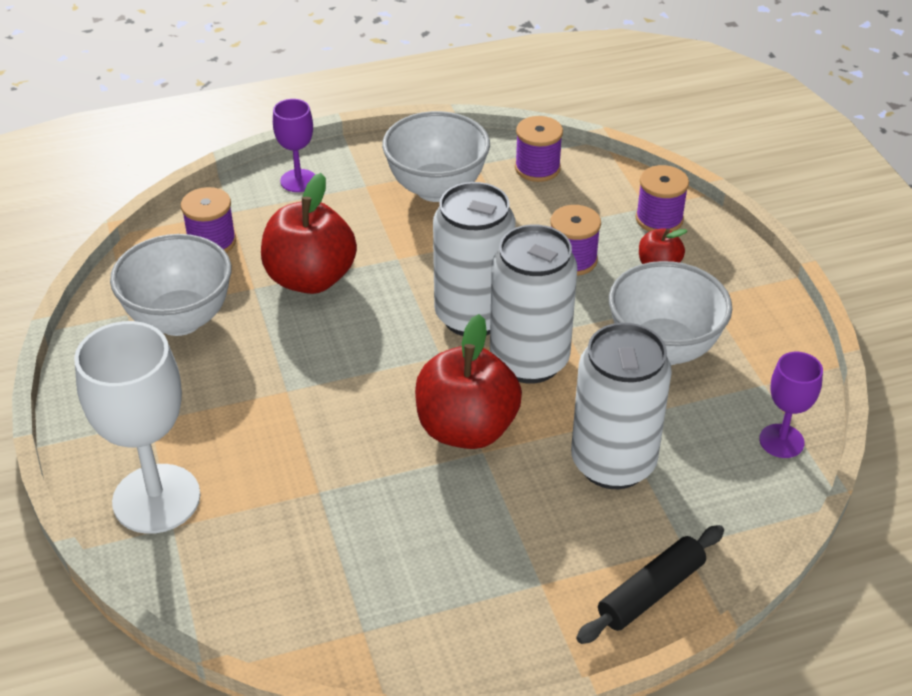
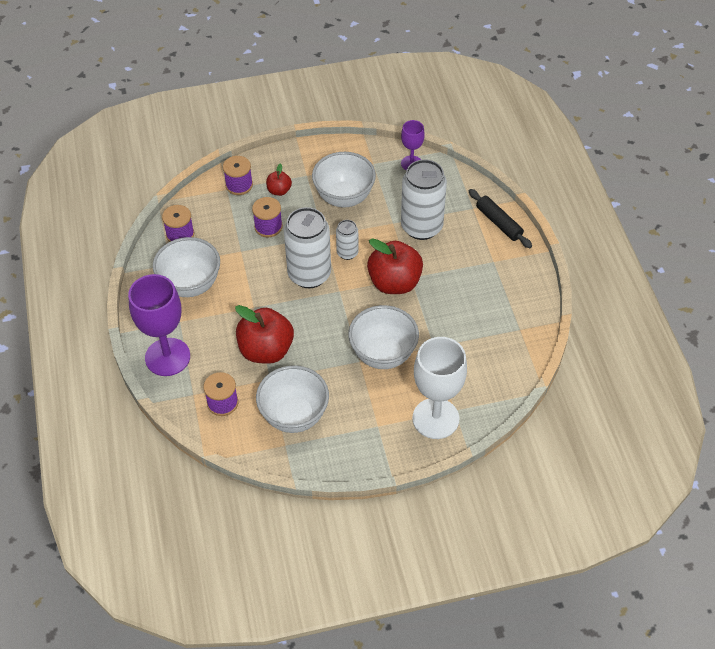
camera: 85 degrees left, 10 degrees up
(298, 181) = (167, 357): purple goblet -> purple goblet, size x1.88
(300, 420) = (383, 355): none -> white bowl
(529, 361) = (347, 253): white can -> white can, size x0.51

